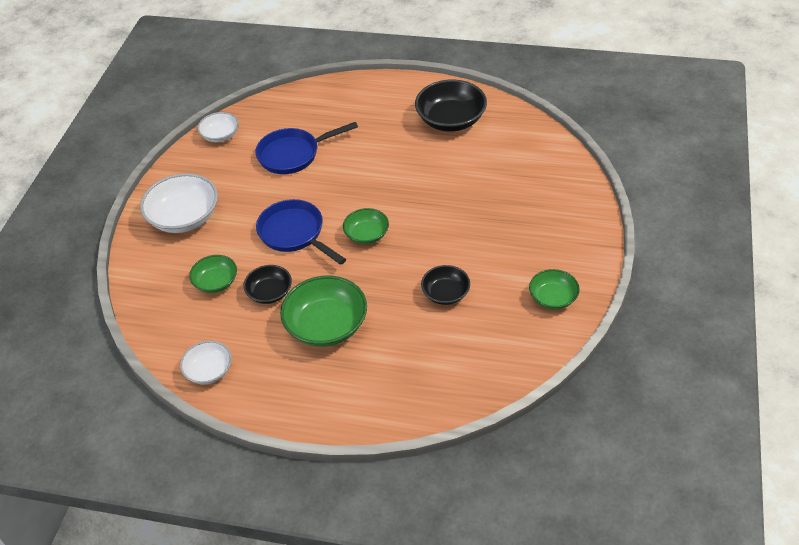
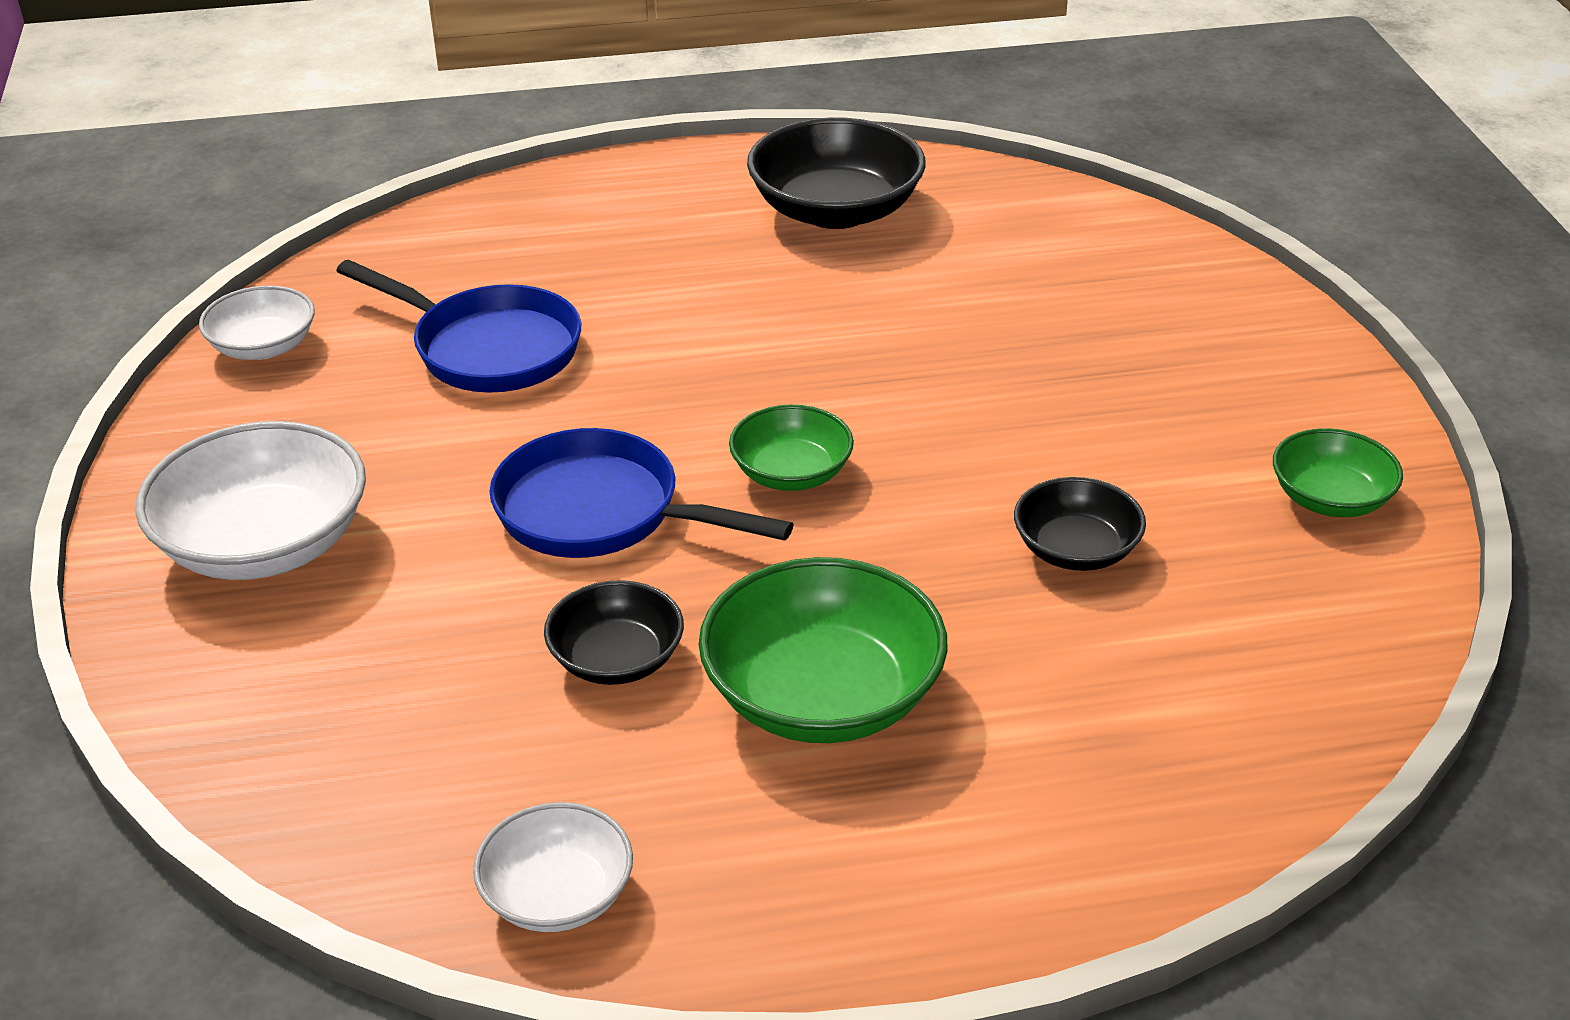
camera: 25 degrees left, 10 degrees down
(216, 282) = (447, 672): green bowl -> none
(293, 154) = (488, 348): blue pan -> blue pan turned 105 degrees counterclockwise

